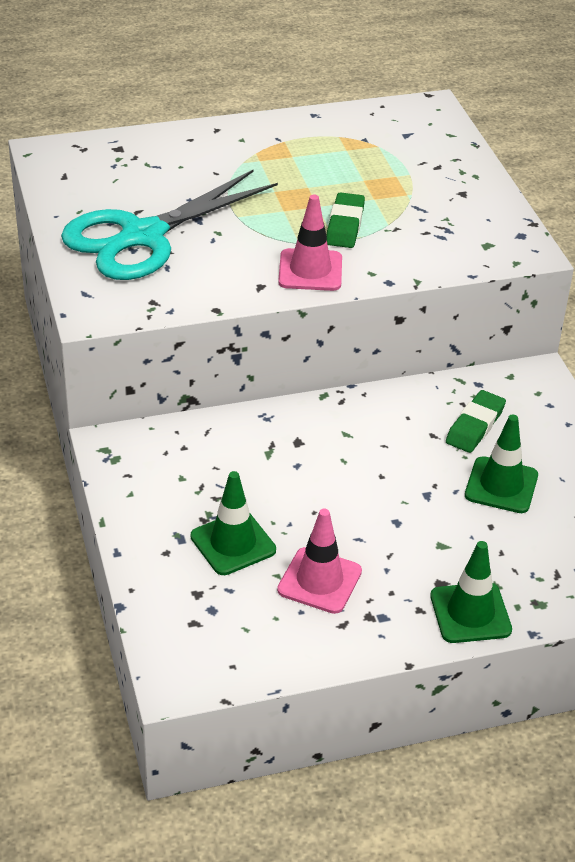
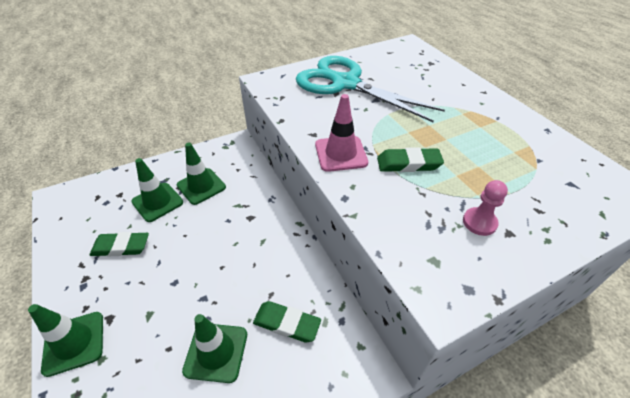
camera: 80 degrees right, 5 degrees up
(212, 491) = (201, 186): none -> green traffic cone
(319, 581) = (121, 247): pink traffic cone -> green eraser
(446, 205) = (479, 222): none -> pink pawn

